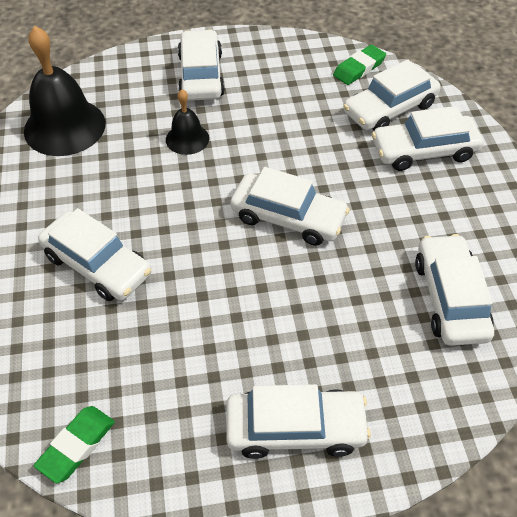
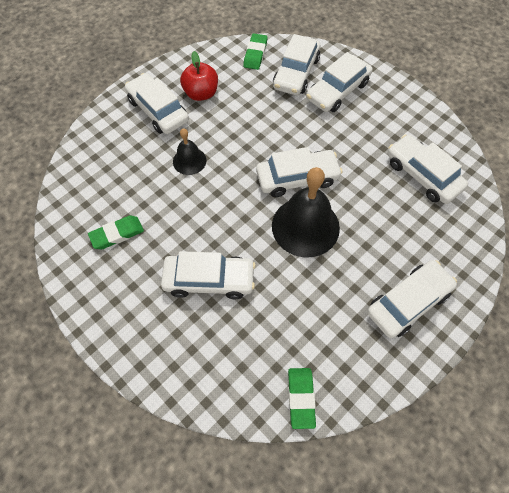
camera: 35 degrees left, 10 degrees up
(52, 169) = (117, 234): none -> green eraser
(64, 127) = (96, 199): black bell -> black bell (305, 226)
(261, 80) = (201, 93): none -> red apple

